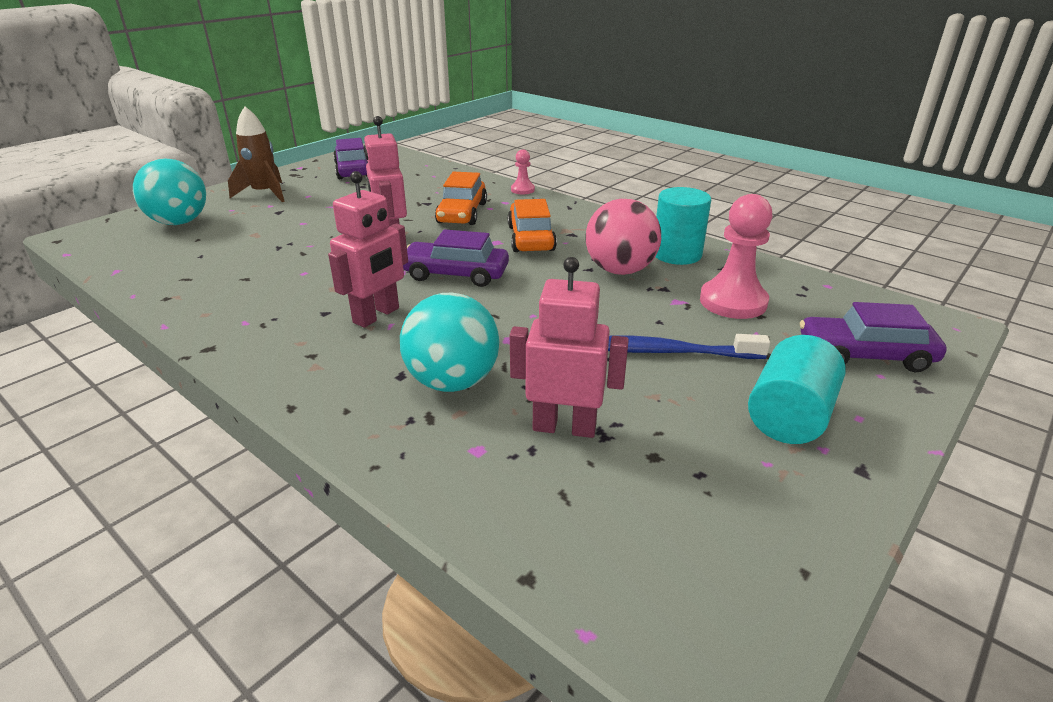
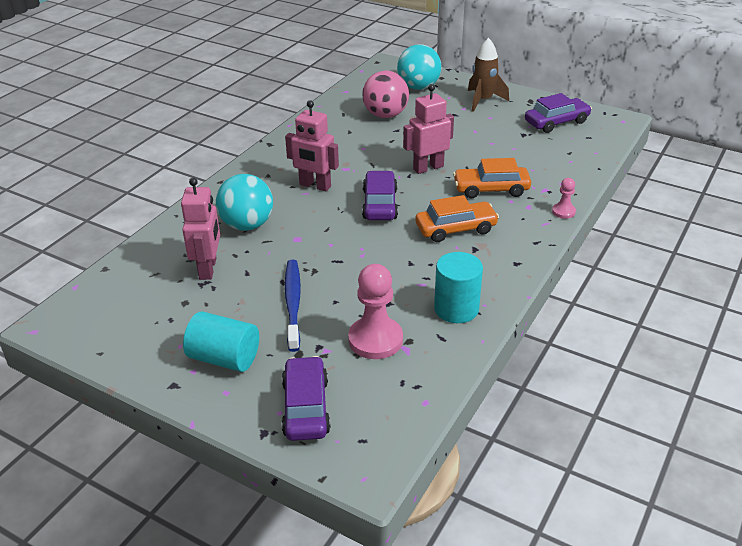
camera: 80 degrees right, 5 degrees up
(620, 270) = (412, 278): pink ball -> pink ball (385, 115)

